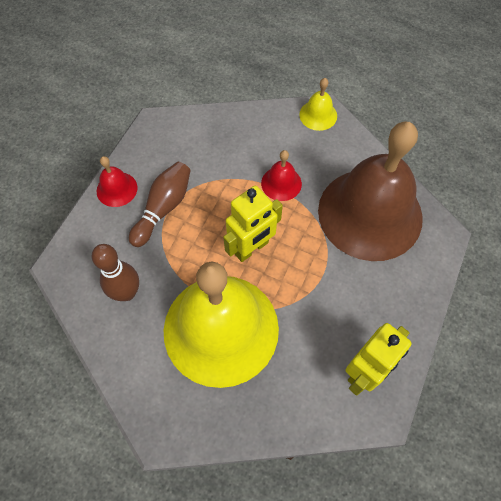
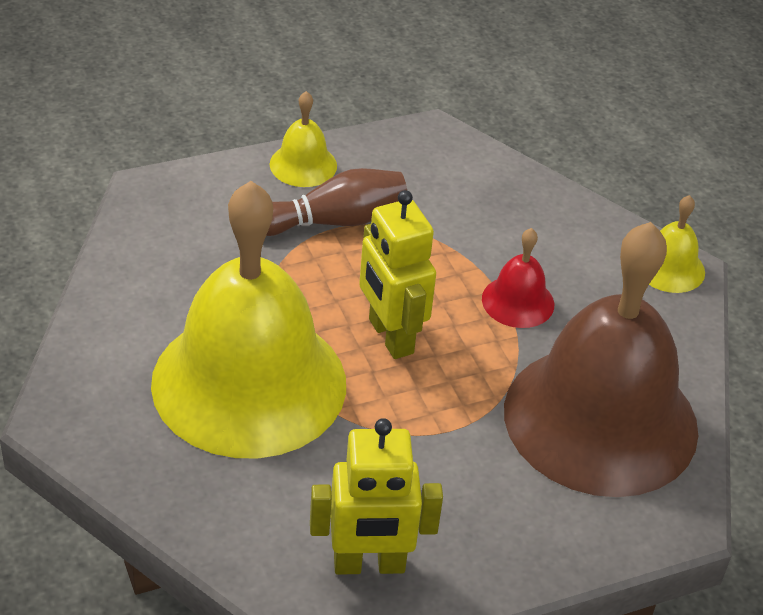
camera: 40 degrees right, 20 degrees down
(117, 189) = (303, 165): red bell -> yellow bell
(127, 293) = (188, 267): brown bowling pin -> none
(251, 248) = (390, 336): yellow robot -> yellow robot turned 60 degrees clockwise

